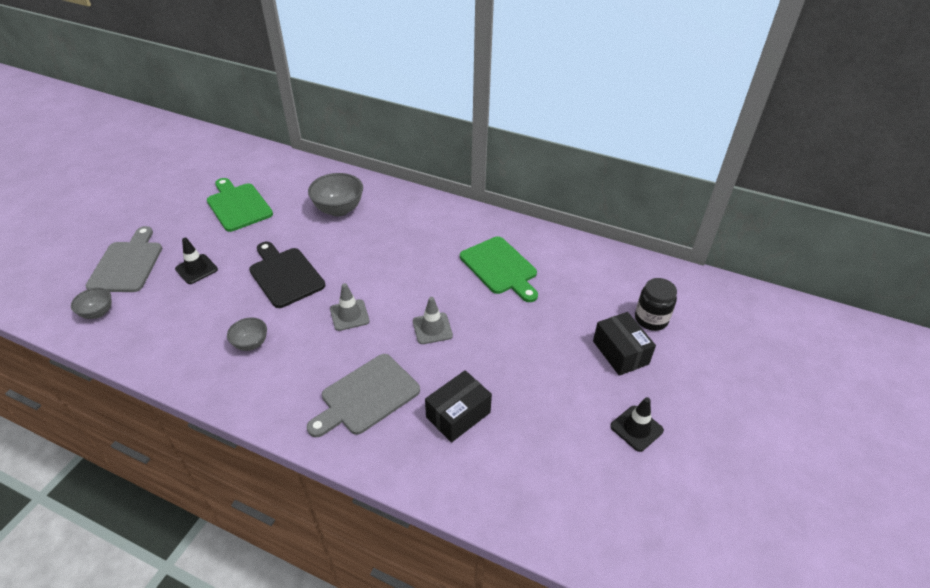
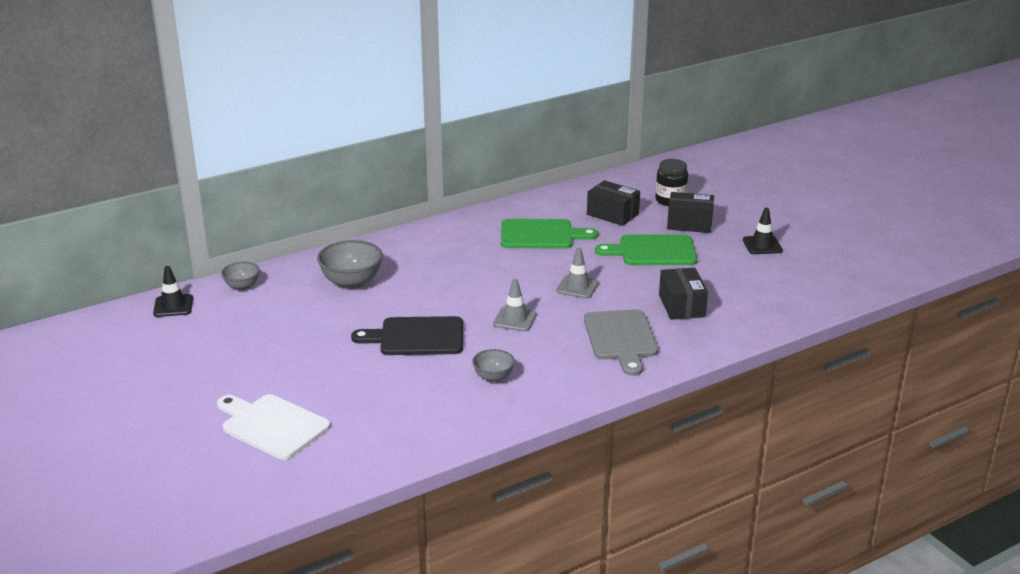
camera: 55 degrees left, 15 degrees down
(98, 313) = (336, 458): grey bowl -> grey bowl (242, 286)
(127, 264) = (272, 426): grey cutting board -> white cutting board
(196, 269) = (340, 384): black traffic cone -> black traffic cone (173, 306)
(238, 205) = (260, 336): green cutting board -> green cutting board (653, 251)
(581, 293) = (612, 214): none -> black box

